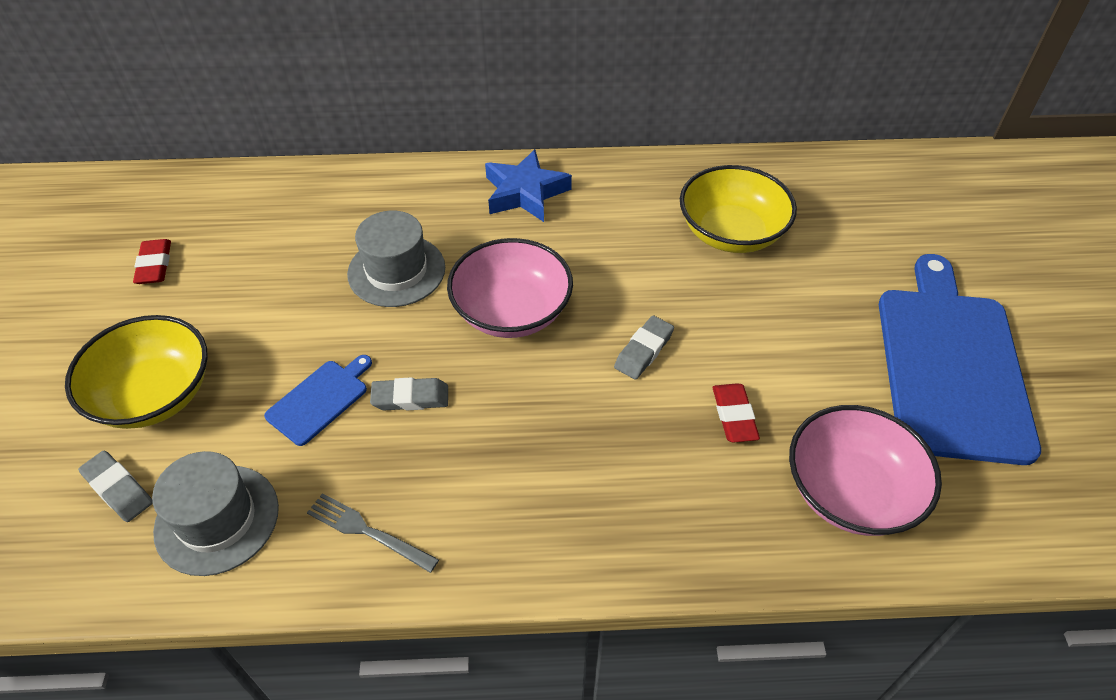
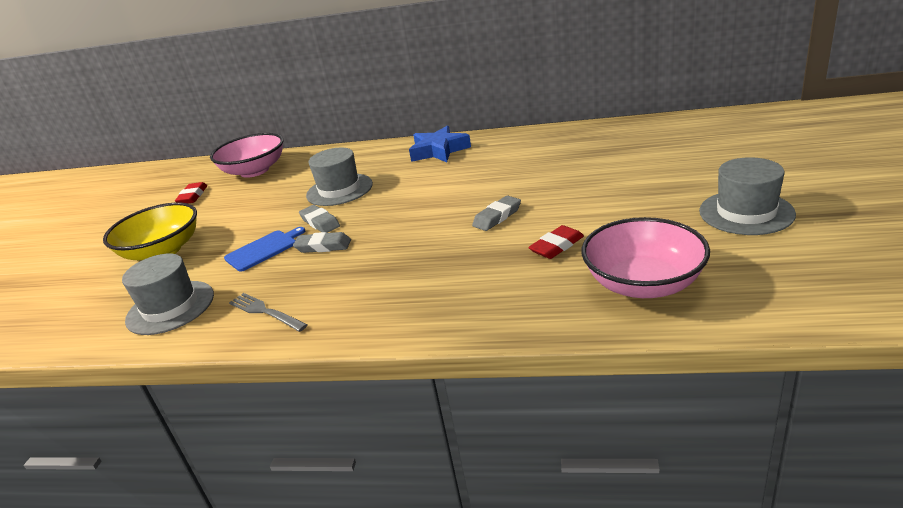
camera: 15 degrees right, 20 degrees down
(118, 489) = (118, 294): grey eraser -> grey eraser (320, 222)
(512, 311) = (409, 203): pink bowl -> pink bowl (254, 171)
(731, 232) = (580, 158): yellow bowl -> none
(734, 416) = (556, 246): red eraser -> red eraser turned 45 degrees clockwise
(951, 365) = (746, 212): blue cutting board -> grey hat

